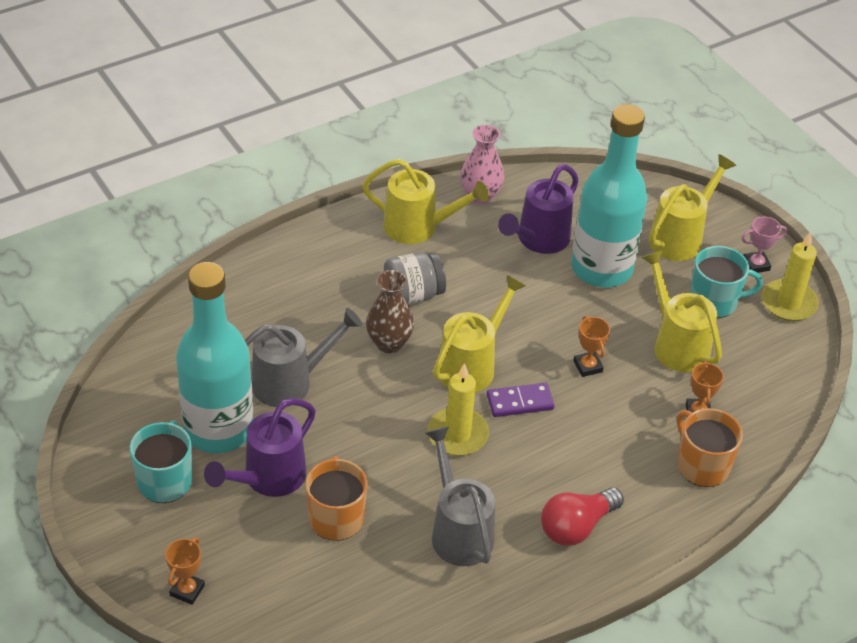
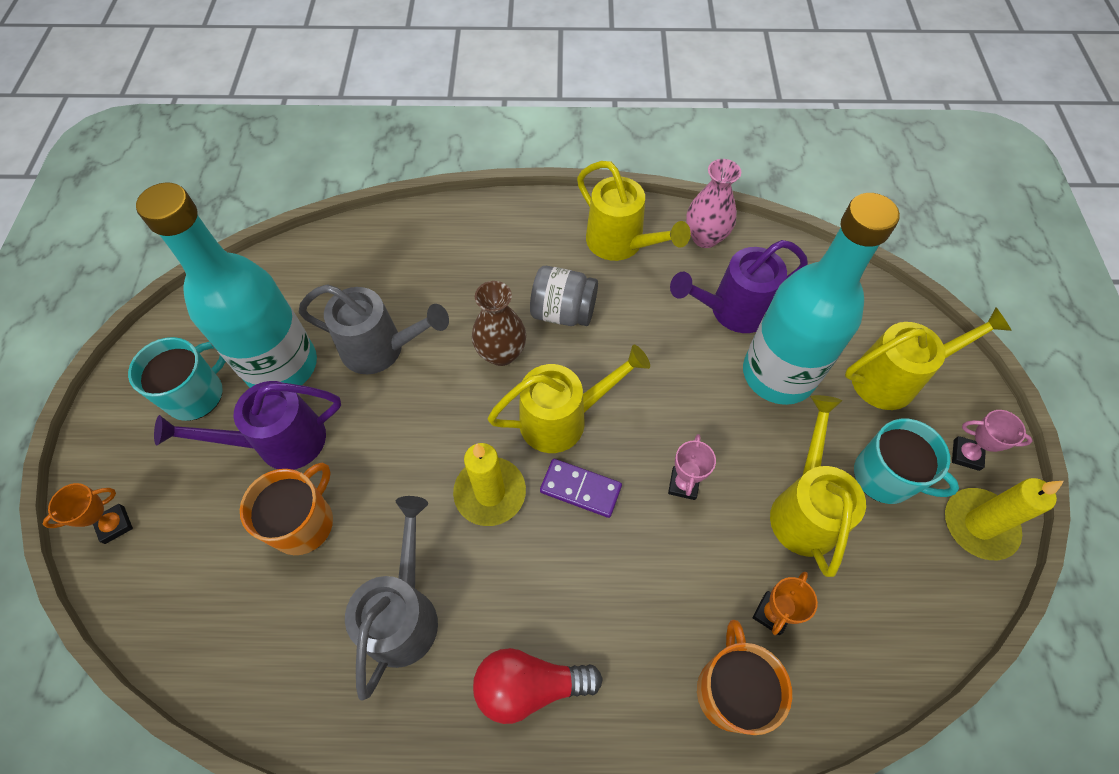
camera: 35 degrees right, 15 degrees up
(588, 366) = (683, 484): orange trophy -> pink trophy

